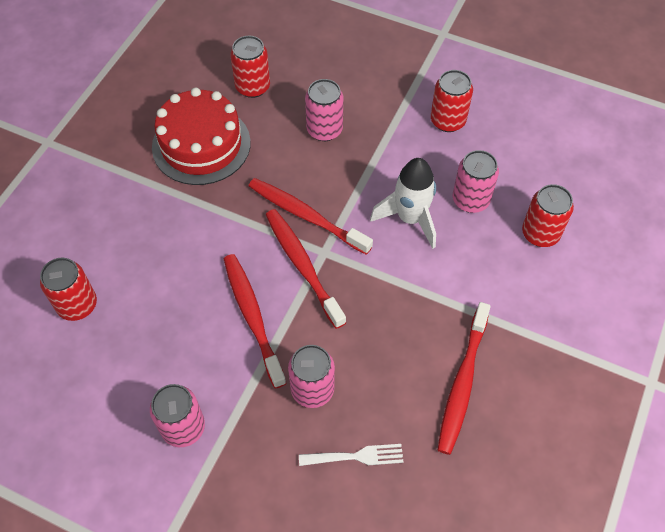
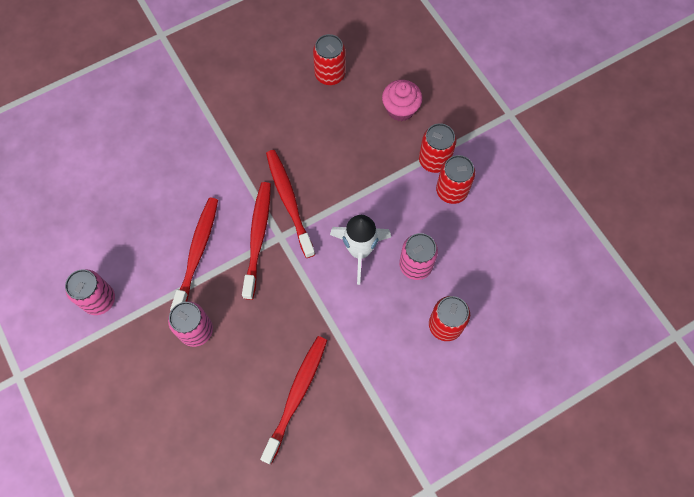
camera: 35 degrees right, 10 degrees up
(77, 305) = (96, 170): red can -> red can (434, 160)
(201, 145) = (259, 100): red cake -> none
(324, 130) = (354, 141): pink can -> none
(344, 80) = (400, 109): none -> pink cupcake
(356, 456) = (188, 395): white fork -> none
(462, 383) = (296, 395): red toothbrush -> red toothbrush turned 150 degrees clockwise

